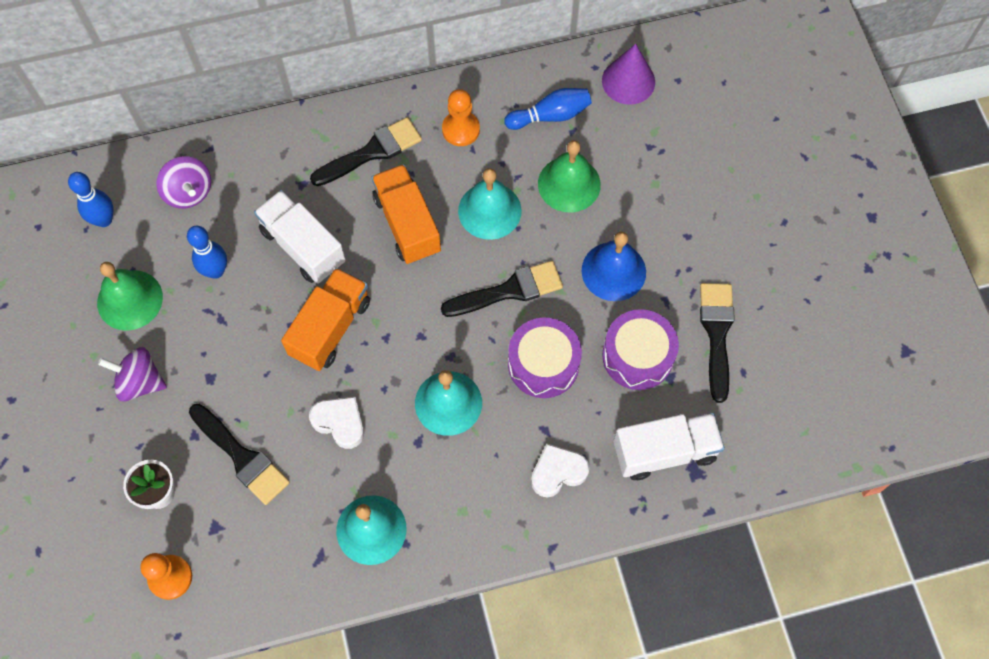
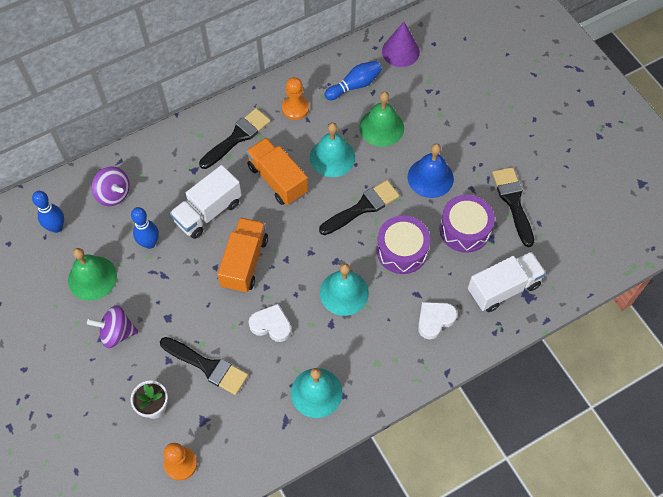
camera: 15 degrees left, 5 degrees down
(303, 246) = (208, 212): white truck -> white truck turned 75 degrees counterclockwise

